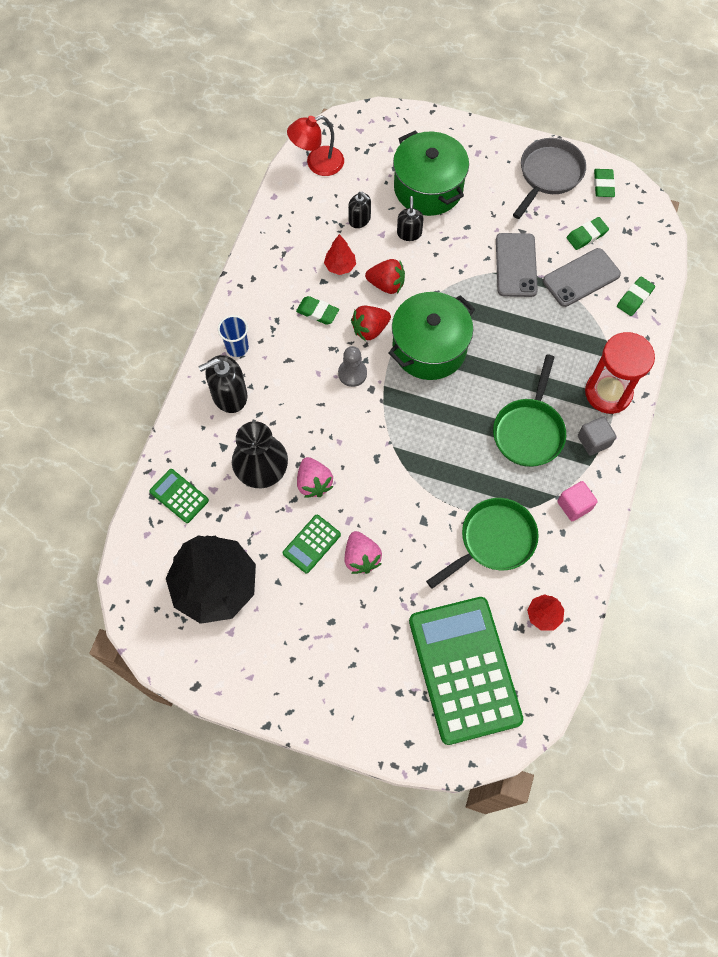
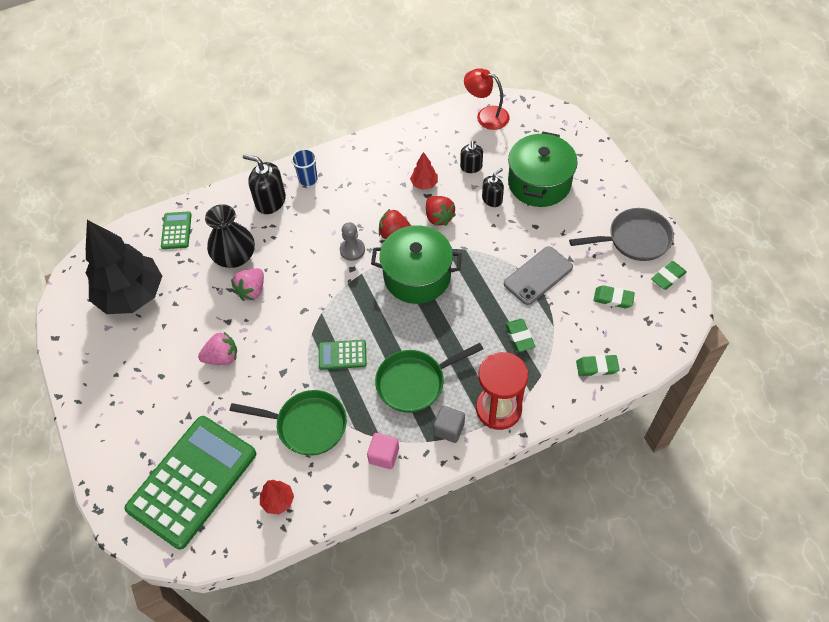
camera: 50 degrees right, 10 degrees down
(311, 544) = (207, 323): green calculator -> green calculator (342, 355)
(317, 312) = (377, 198): green eraser -> green eraser (519, 337)
(361, 558) = (222, 357): pink strawberry -> pink strawberry turned 135 degrees counterclockwise
(581, 278) = (574, 321): grey phone -> none

